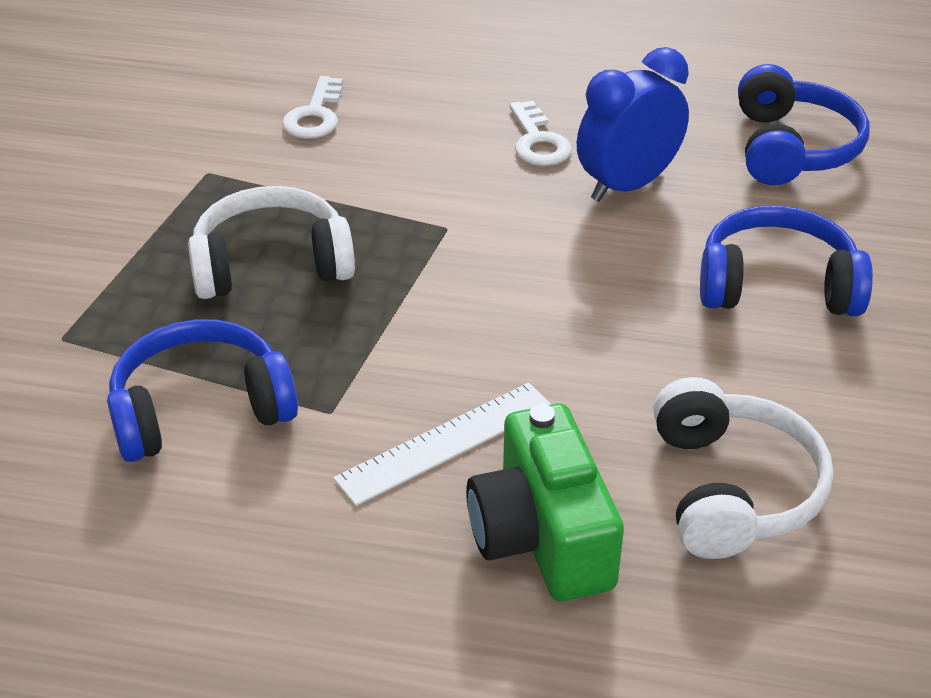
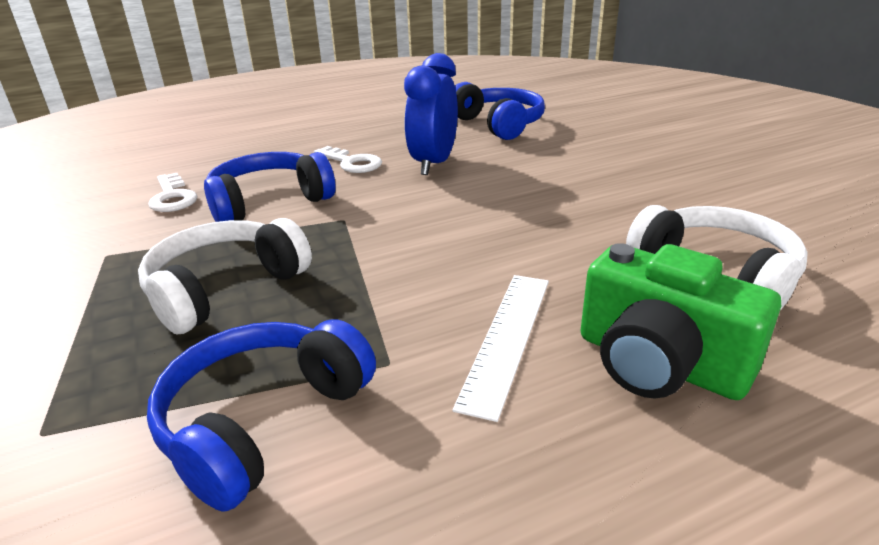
camera: 35 degrees left, 10 degrees down
(777, 285) = (579, 175): blue headphones -> blue headphones (269, 202)

